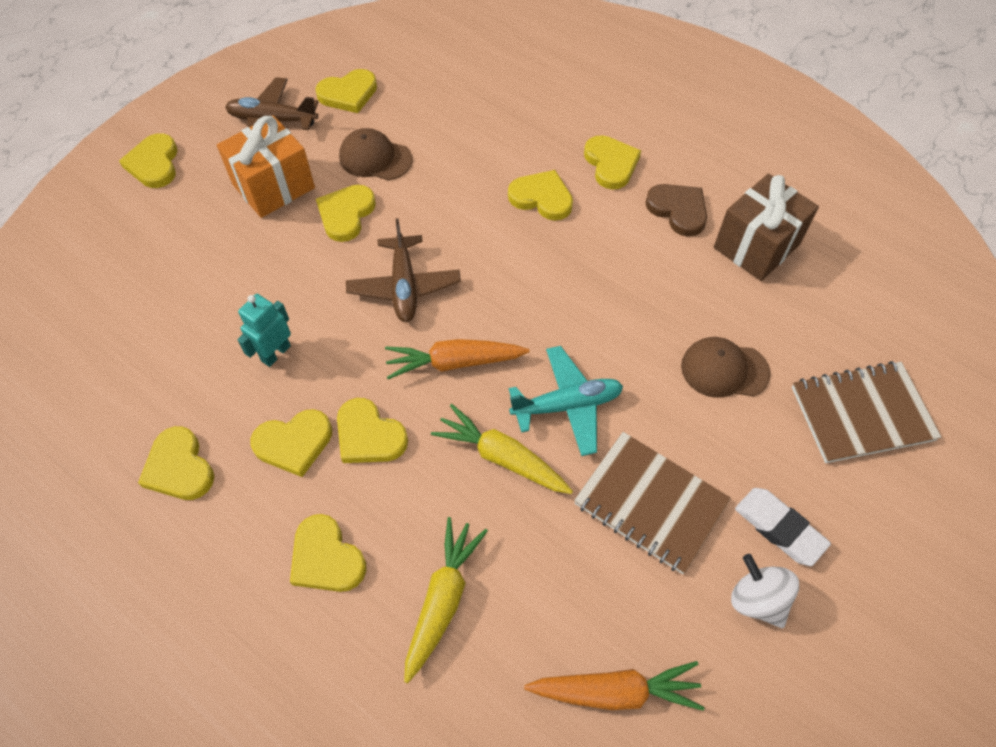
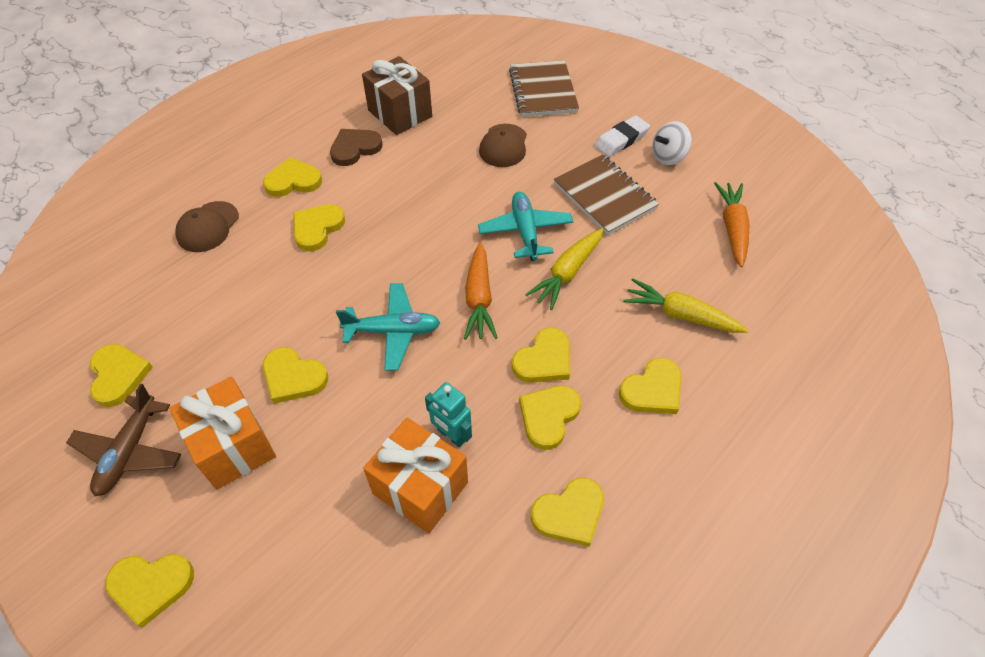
camera: 85 degrees left, 5 degrees down
(220, 333) = (420, 488): none -> orange gift
(294, 443) = (548, 416): yellow heart -> yellow heart turned 135 degrees counterclockwise
(375, 158) = (225, 351): brown cap -> brown cap (208, 227)
(404, 286) = (393, 331): brown plane -> turquoise plane
(650, 503) = (605, 196): brown notebook -> brown notebook turned 75 degrees counterclockwise

